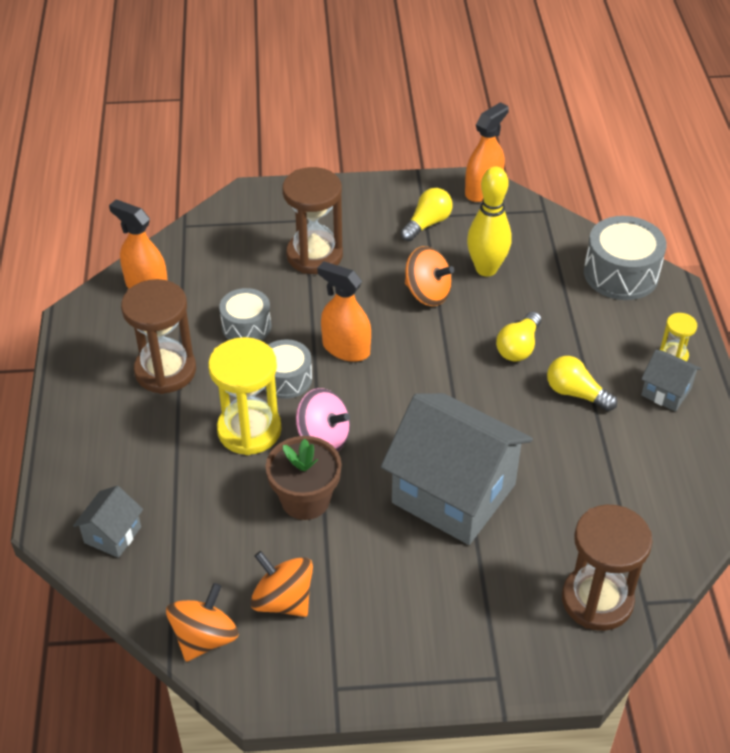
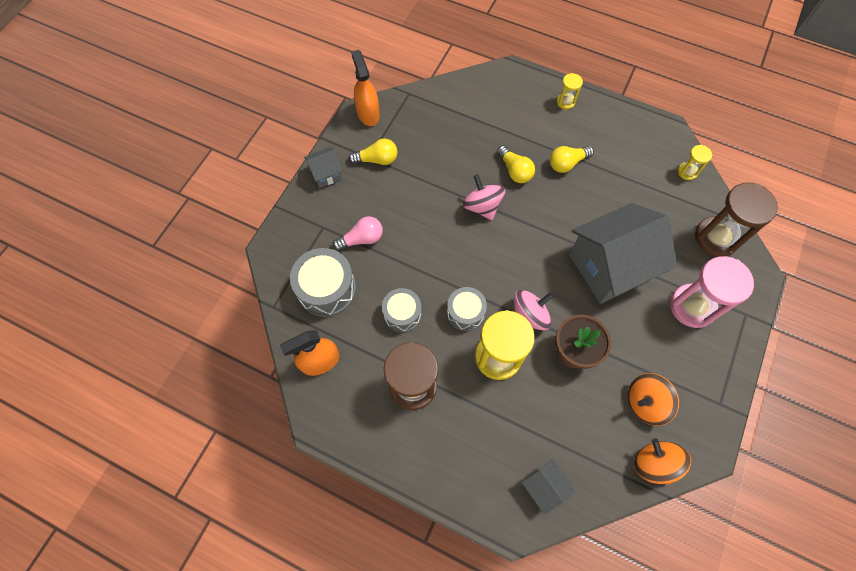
camera: 60 degrees left, 20 degrees up
(314, 255) = (362, 239): brown hourglass -> pink light bulb
(346, 348) = (459, 264): orange spray bottle -> none
(427, 223) = (377, 160): yellow light bulb -> yellow light bulb turned 105 degrees clockwise
(427, 293) = (440, 193): orange spinning top -> none
(441, 337) = (482, 206): none -> pink spinning top
(462, 607) = (692, 306): none -> pink hourglass
(486, 269) = (439, 151): yellow bowling pin -> none
(621, 274) = (487, 88): grey drum -> grey drum (327, 289)
(666, 392) = (590, 121): grey house -> grey house (326, 174)
(681, 529) = (687, 172): none -> yellow hourglass

